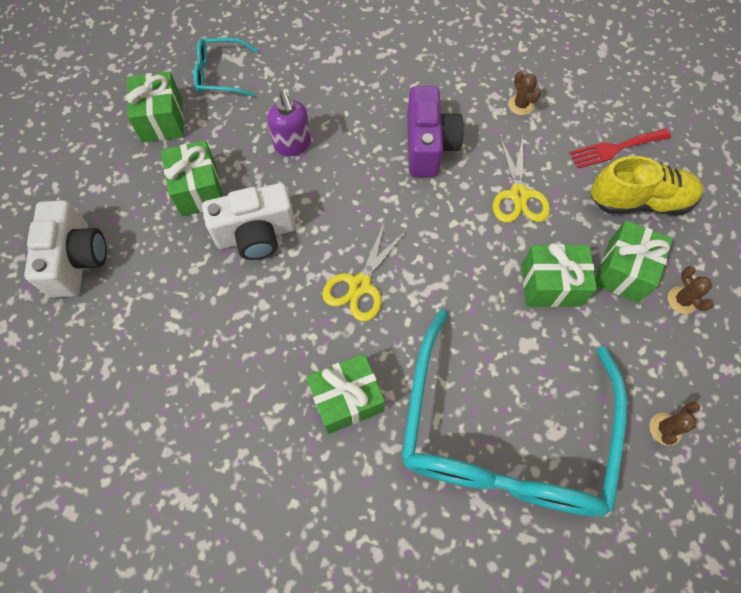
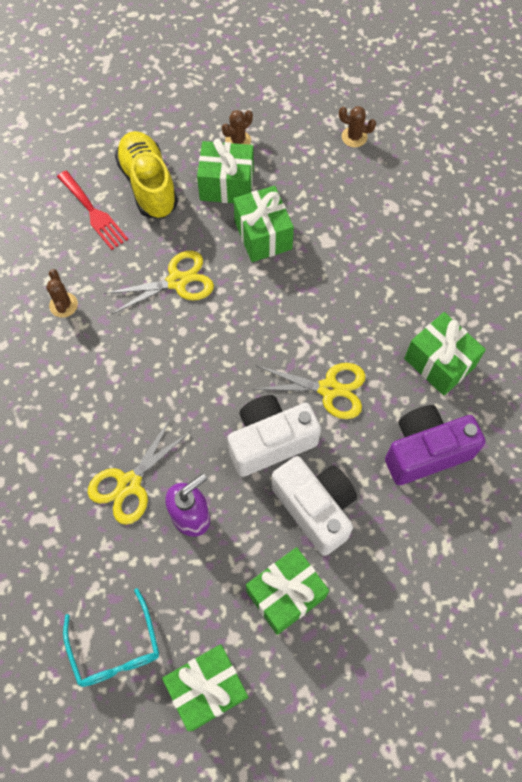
camera: 110 degrees left, 0 degrees up
(77, 260) = (422, 688): white camera -> white camera (270, 442)
(338, 112) = (129, 484): none -> yellow scissors
(429, 146) = (146, 377): purple camera -> purple camera (425, 451)
(503, 435) = (411, 239): turquoise glasses -> none
(520, 105) = (63, 305): brown cactus -> brown cactus turned 60 degrees counterclockwise

